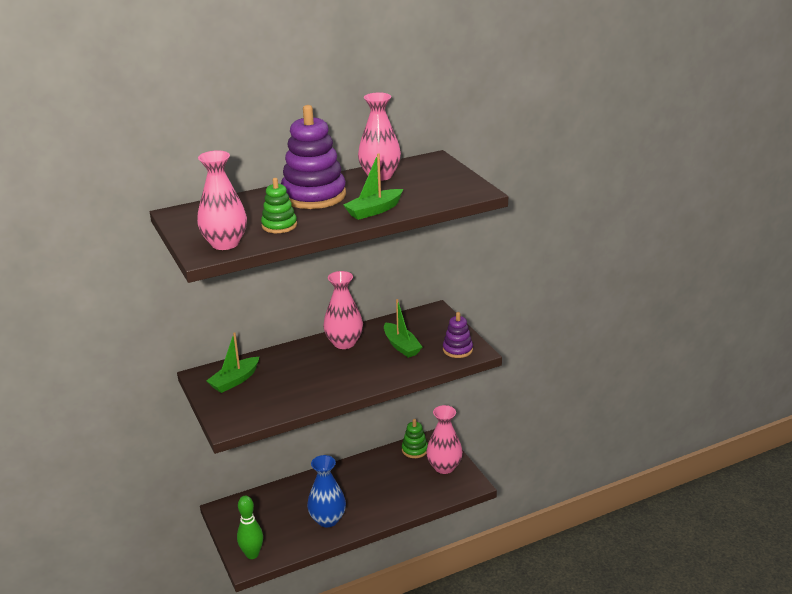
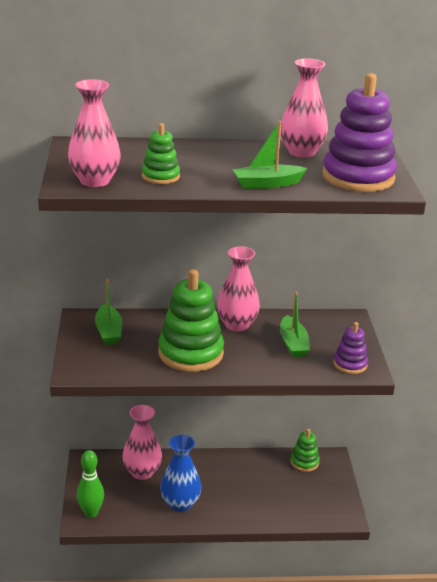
camera: 20 degrees right, 0 degrees up
(235, 380) = (109, 331): green boat -> green boat turned 75 degrees counterclockwise
(314, 196) = (218, 156): purple stacking toy -> purple stacking toy (358, 177)
(320, 379) = (190, 353): none -> green stacking toy
(444, 467) = (326, 489): pink vase -> pink vase (142, 472)

